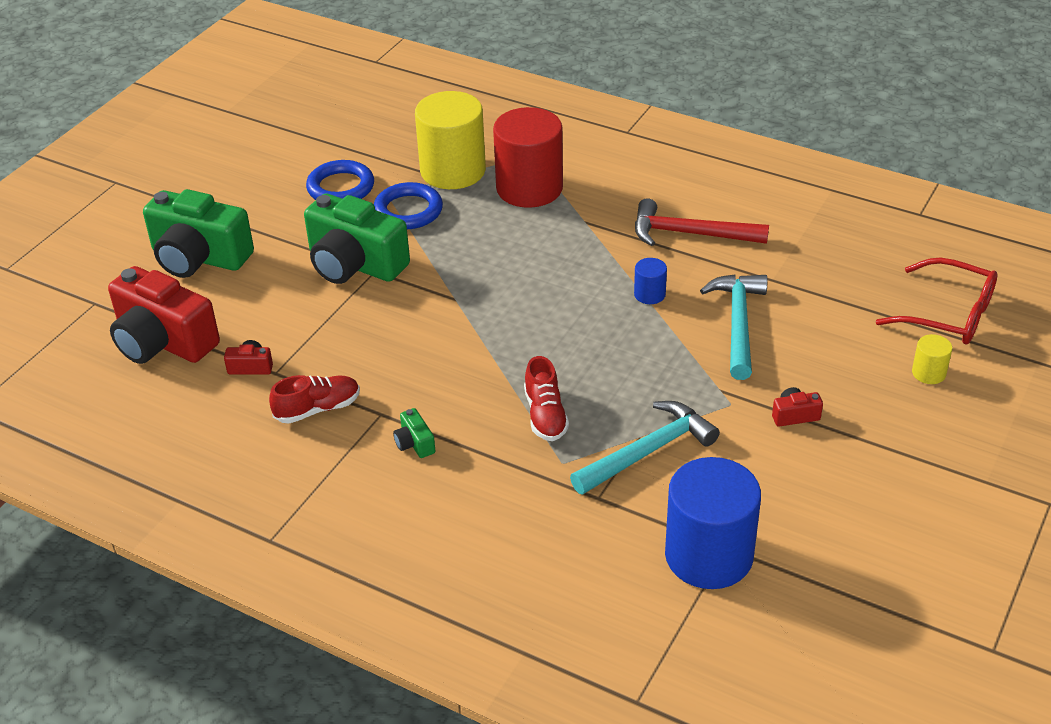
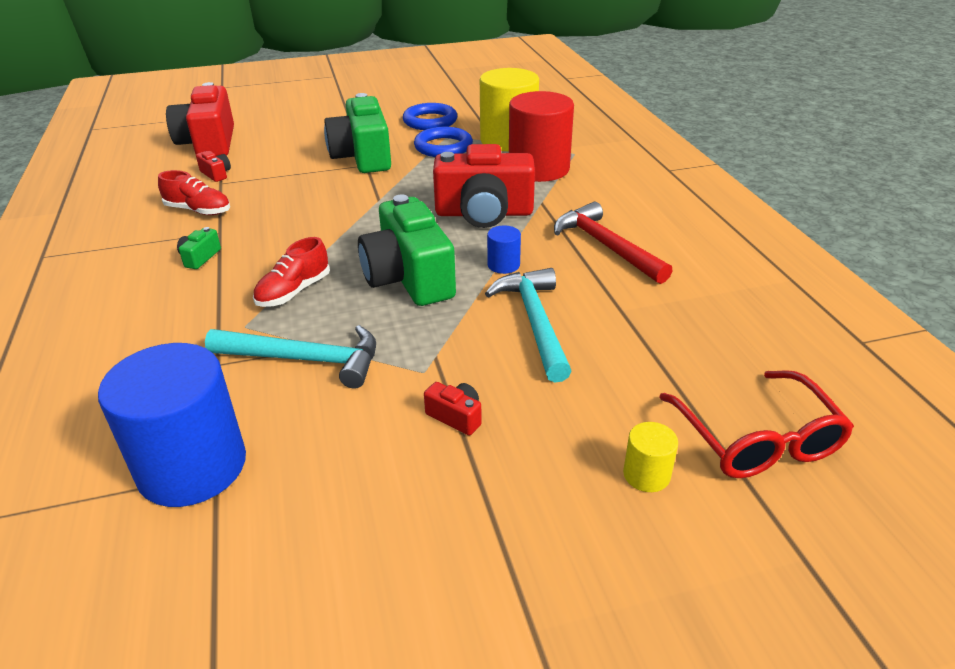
camera: 45 degrees right, 5 degrees down
(199, 257) = (300, 118): green camera -> green camera (409, 278)
(560, 258) = (484, 213): none -> red camera
(738, 323) = (535, 322): turquoise hammer -> turquoise hammer turned 60 degrees counterclockwise

